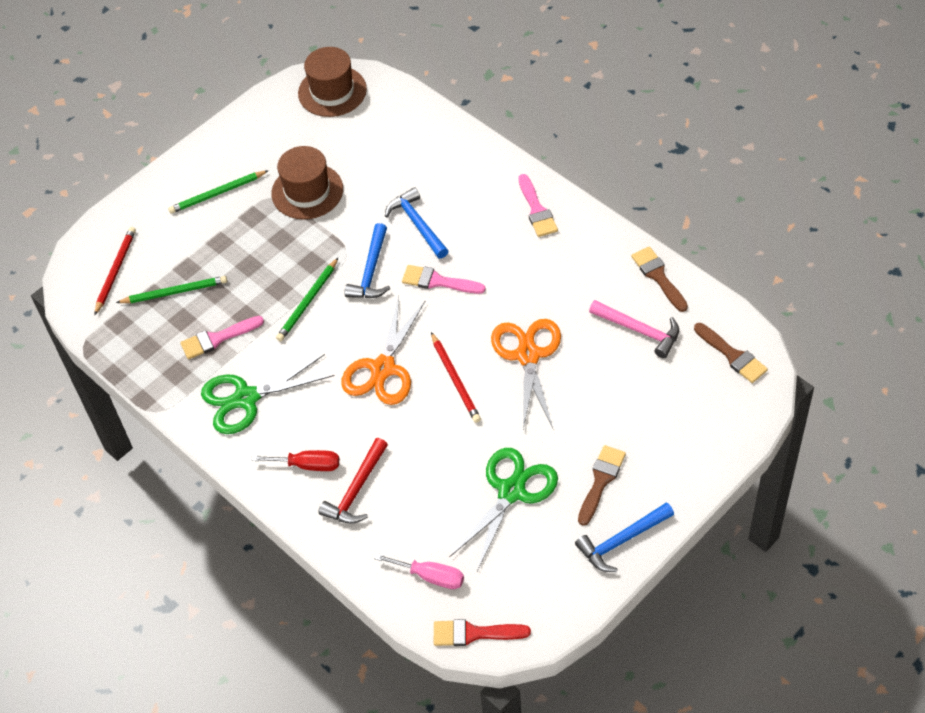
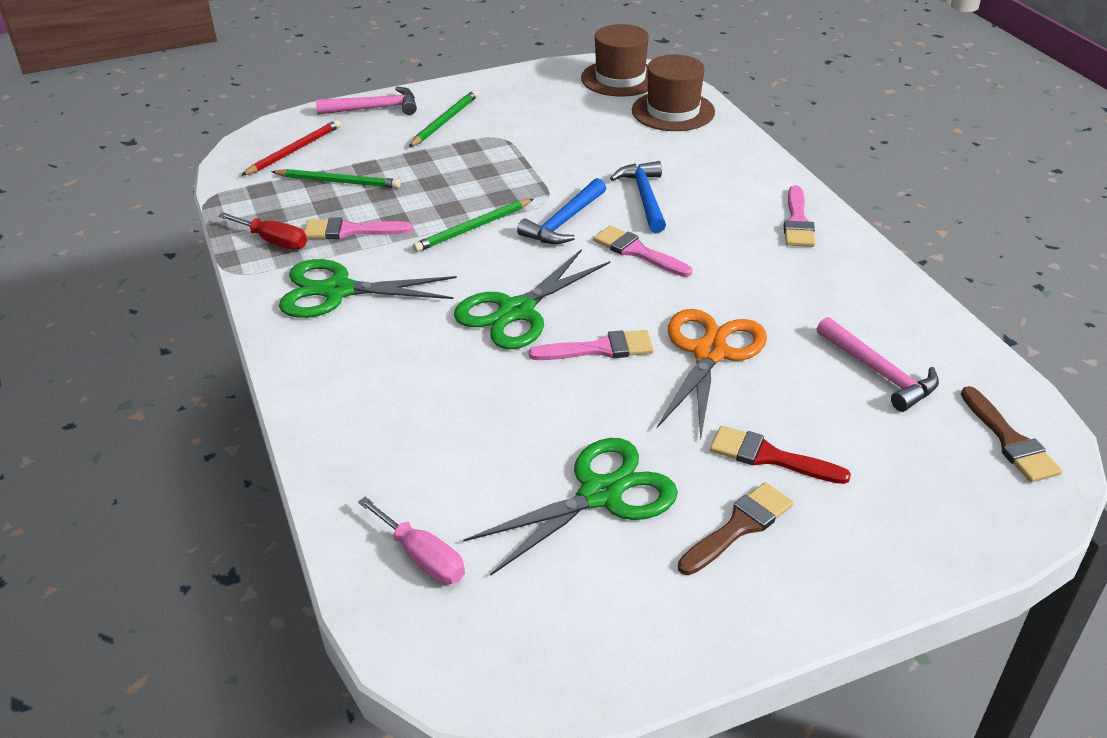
camera: 20 degrees right, 15 degrees down
(149, 199) = (374, 108): none -> pink hammer
(217, 194) = (445, 121): green pencil -> green pencil turned 120 degrees clockwise
(307, 191) = (540, 142): brown hat -> brown hat (673, 111)
(308, 465) = (357, 376): red screwdriver -> red screwdriver (274, 241)
(356, 490) = (396, 422): red hammer -> none
(383, 368) = (516, 311): orange scissors -> green scissors
(455, 379) = (600, 349): red pencil -> pink brush
(474, 633) = (435, 658): red brush -> red brush (769, 457)
(622, 541) = (733, 617): blue hammer -> none
(658, 276) = (931, 325): brown brush -> none

